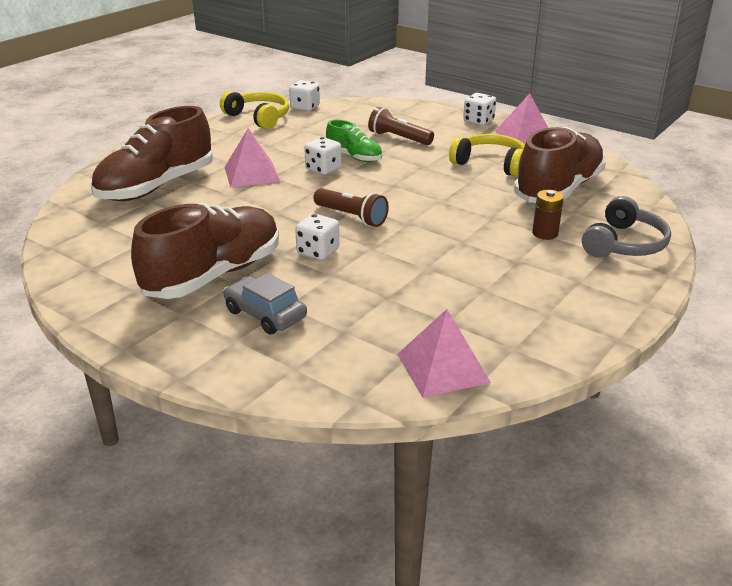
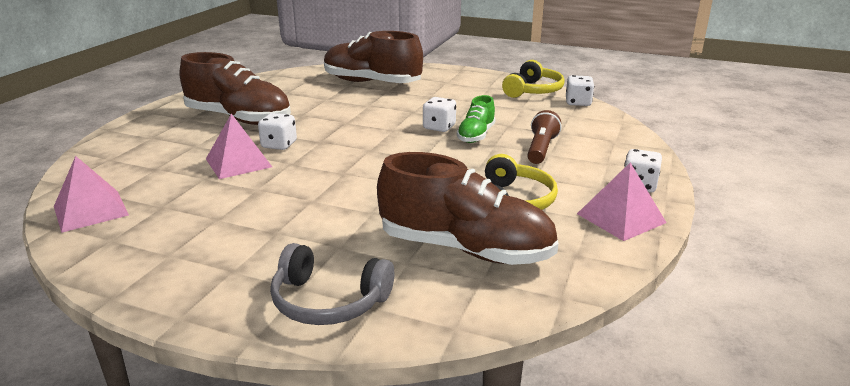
camera: 75 degrees right, 5 degrees down
(252, 174) = (412, 105): pink pyramid -> pink pyramid (238, 162)
(265, 314) = (182, 141): grey car -> none
(352, 217) = (346, 149): brown flashlight -> none
(545, 233) = (342, 245): brown battery -> none

